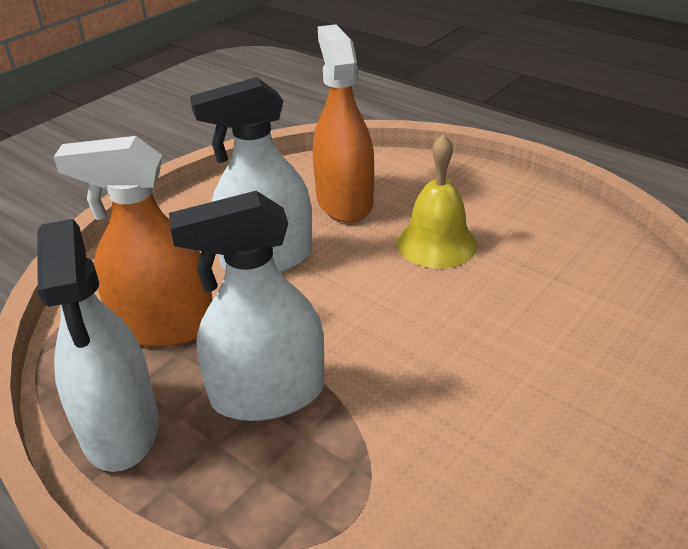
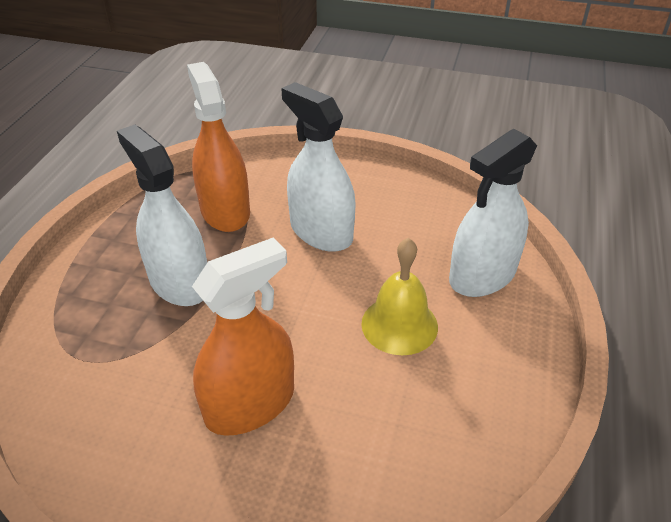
camera: 65 degrees right, 5 degrees up
(120, 427) = (131, 229): white spray bottle -> white spray bottle (482, 275)
(344, 201) = (424, 249): orange spray bottle -> orange spray bottle (250, 404)

